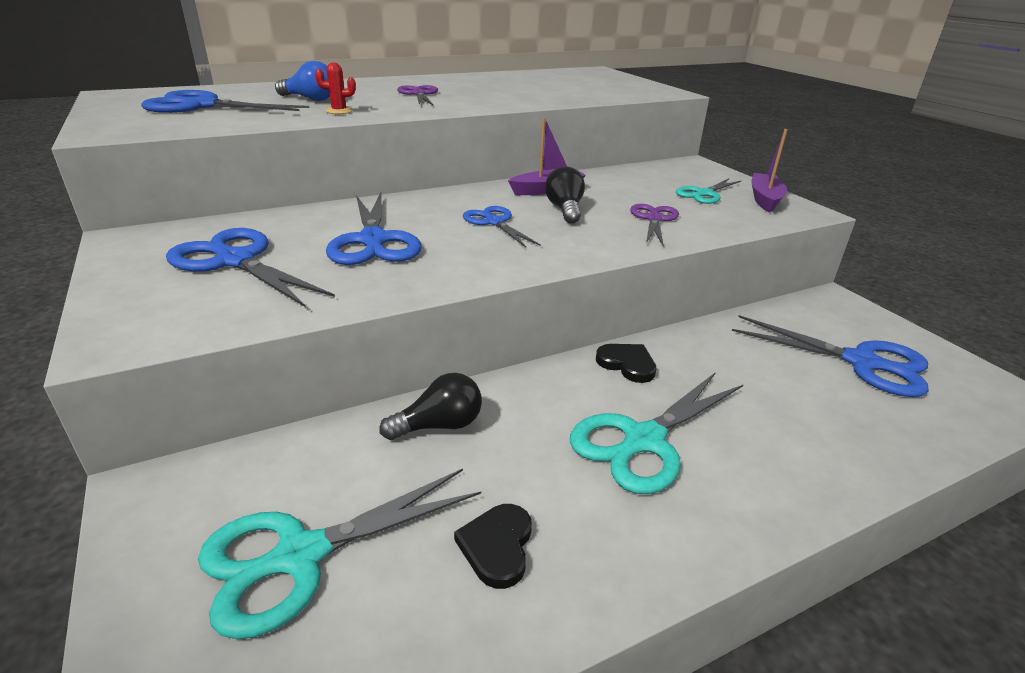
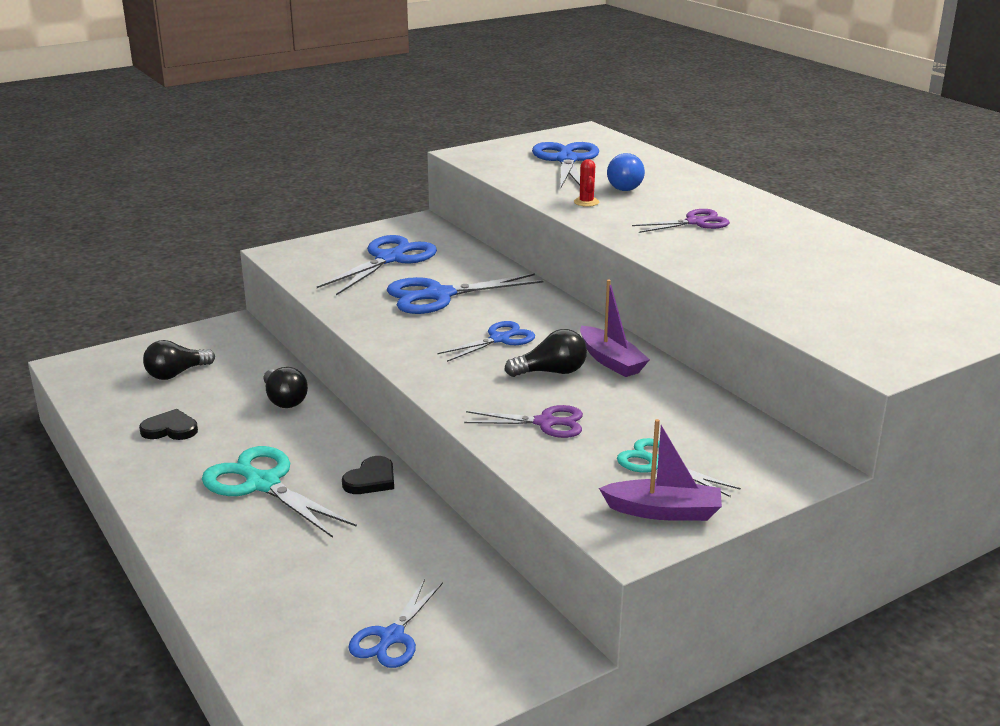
camera: 85 degrees right, 5 degrees down
(300, 556) = (176, 374): turquoise scissors -> black light bulb
(861, 362) = (392, 637): blue scissors -> blue scissors, size x0.61

